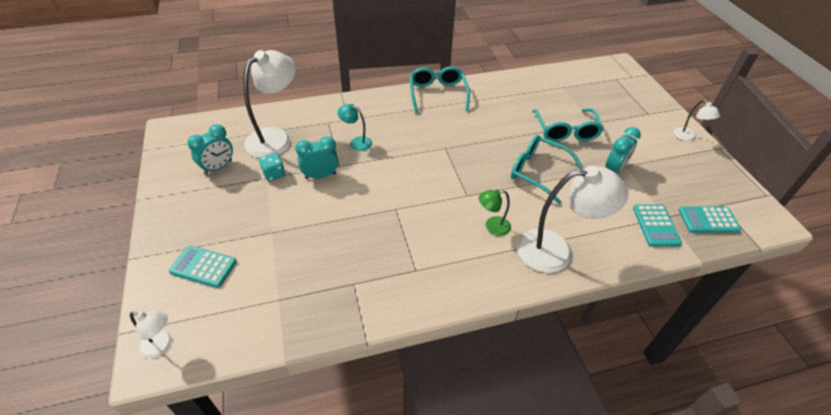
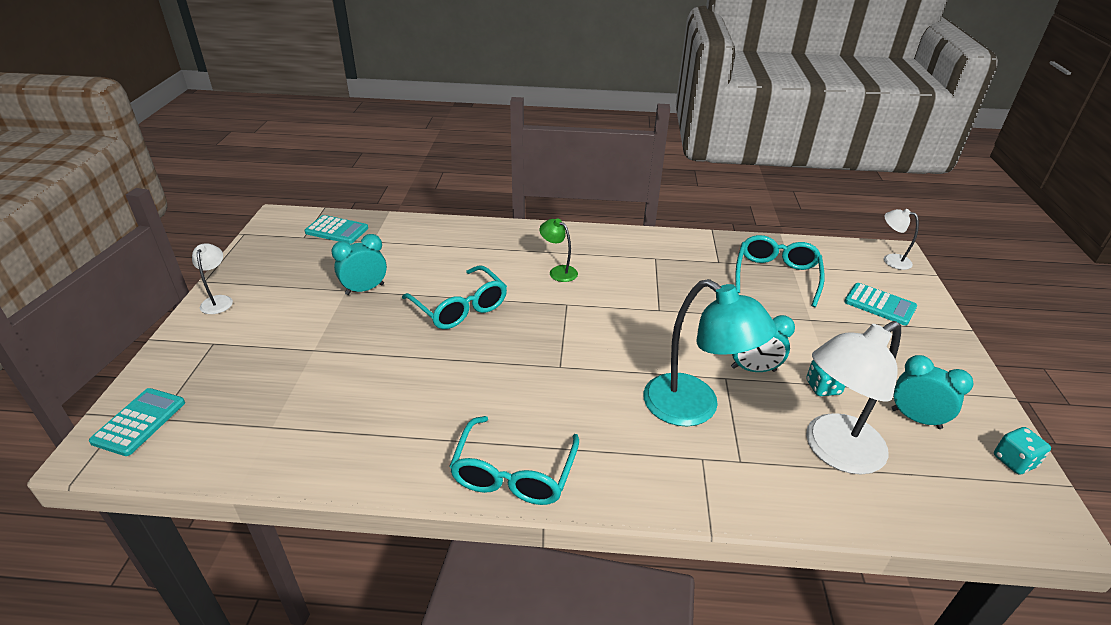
camera: 160 degrees left, 10 degrees down
(169, 155) = (1014, 461): none -> turquoise dice
(218, 167) = (915, 418): turquoise clock -> turquoise clock turned 60 degrees clockwise
(356, 142) = (694, 408): turquoise lamp -> turquoise lamp, size x2.07
(492, 227) = (558, 271): green lamp -> green lamp turned 150 degrees counterclockwise
(556, 250) = (510, 242): white lamp -> none
(566, 131) = (366, 347): turquoise glasses -> turquoise glasses (776, 276)
(655, 225) = (393, 237): turquoise calculator -> turquoise calculator (139, 422)

